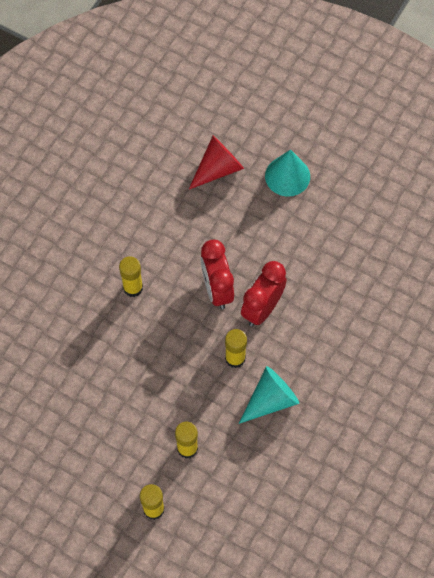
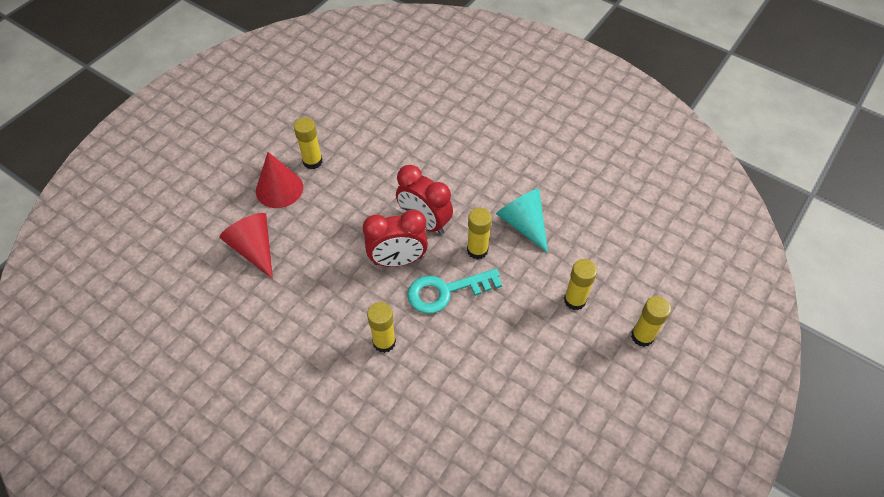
camera: 85 degrees left, 10 degrees down
(187, 333) = (445, 291): none -> turquoise key
(287, 176) = (279, 189): turquoise cone -> red cone
(324, 199) = (312, 161): none -> yellow glue stick

